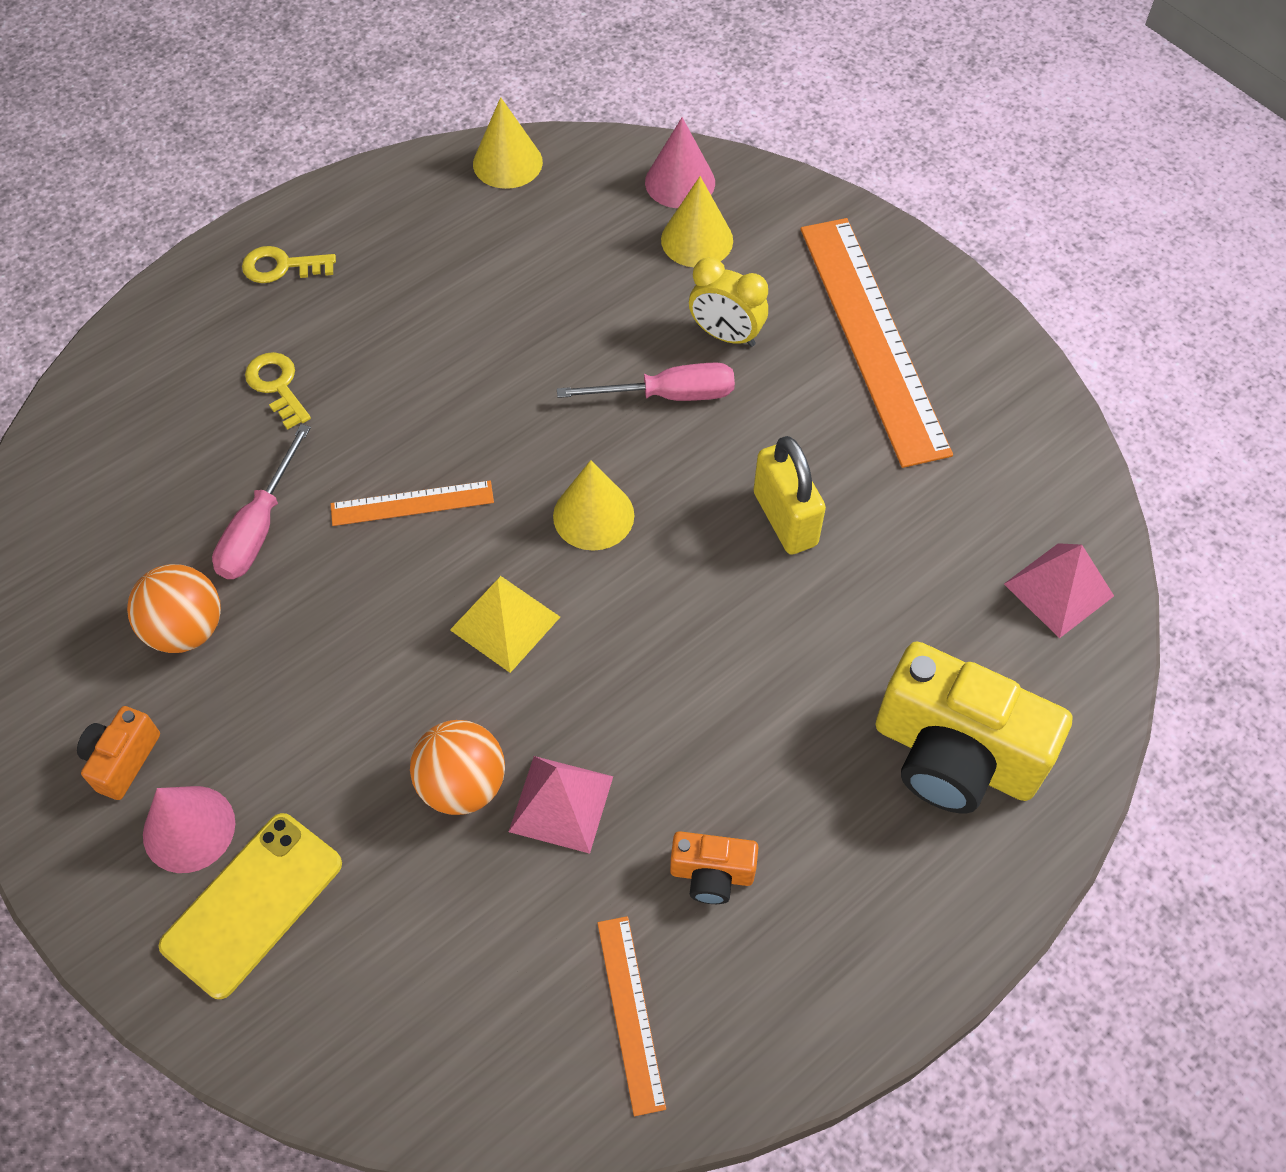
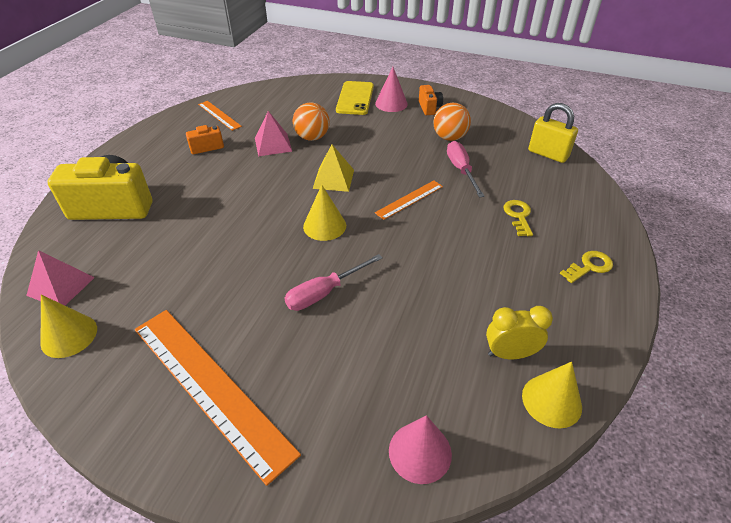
camera: 150 degrees right, 15 degrees down
(277, 386) = (518, 216): yellow key -> yellow key turned 120 degrees counterclockwise
(697, 240) = (373, 404): yellow cone -> yellow cone (69, 335)
(726, 335) = (311, 343): yellow clock -> yellow clock (510, 354)
(785, 519) = (226, 260): yellow padlock -> yellow padlock (548, 154)

